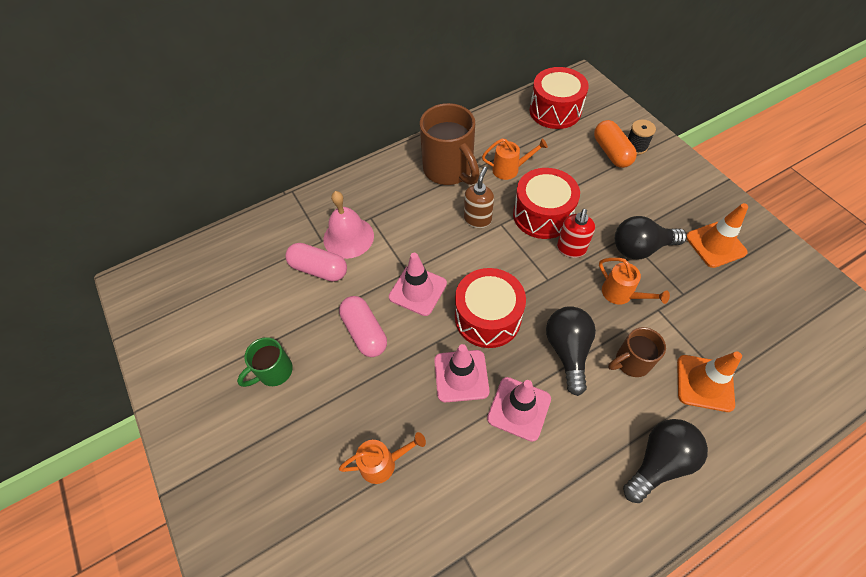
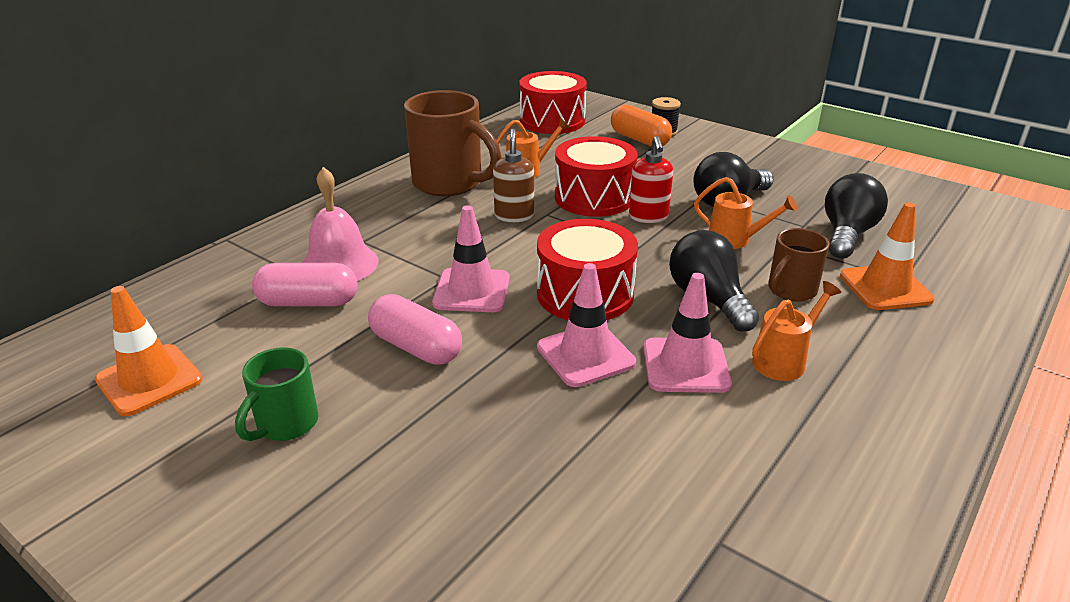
camera: 25 degrees left, 25 degrees down
(383, 463) = (527, 476): orange watering can -> orange watering can (784, 360)
(659, 462) = (894, 366): black light bulb -> black light bulb (847, 234)
(715, 244) = (805, 184): orange traffic cone -> orange traffic cone (149, 380)

